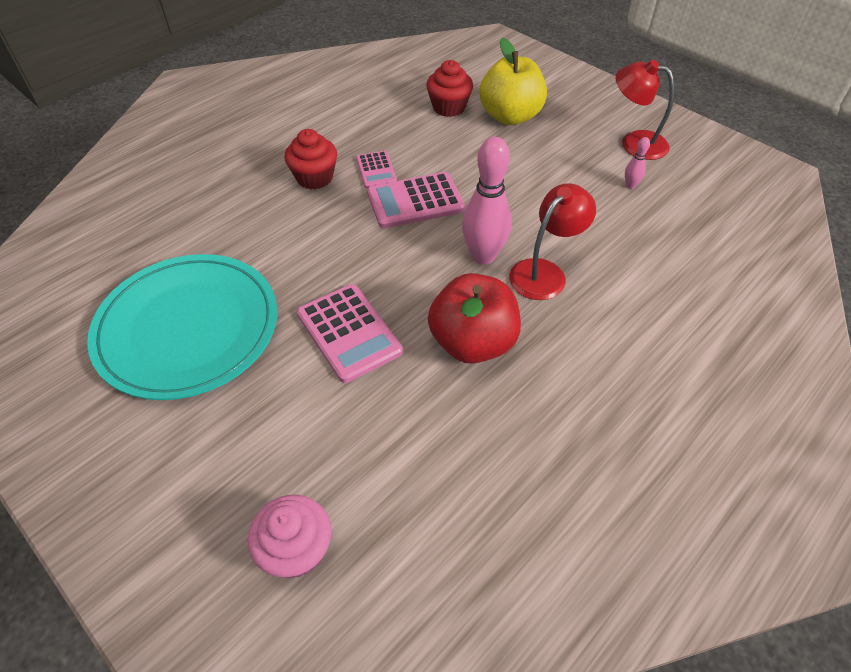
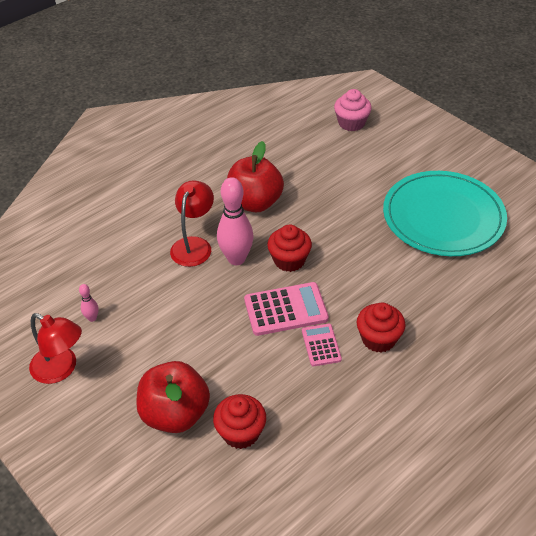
camera: 175 degrees left, 5 degrees down
(349, 333) = (335, 211): pink calculator -> none
(414, 256) = (289, 260): none -> red cupcake
(510, 116) = (175, 414): yellow apple -> red apple
(544, 272) = (194, 245): red lamp -> red lamp turned 150 degrees clockwise

